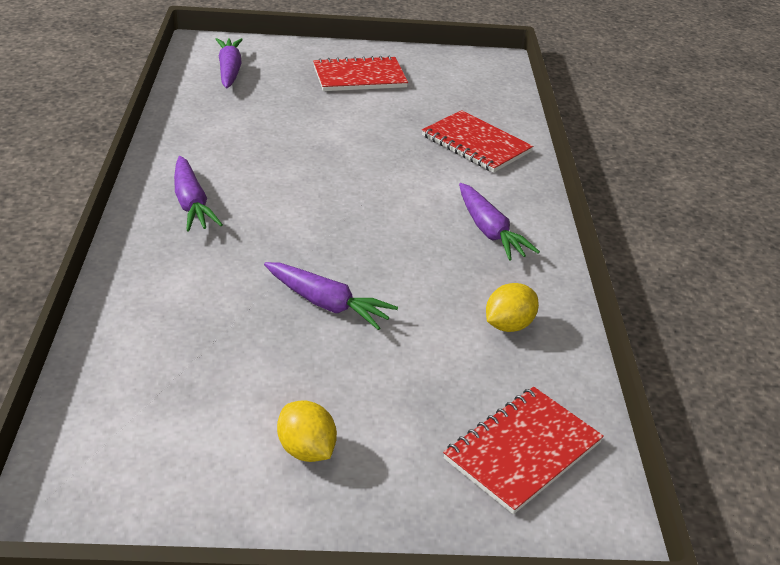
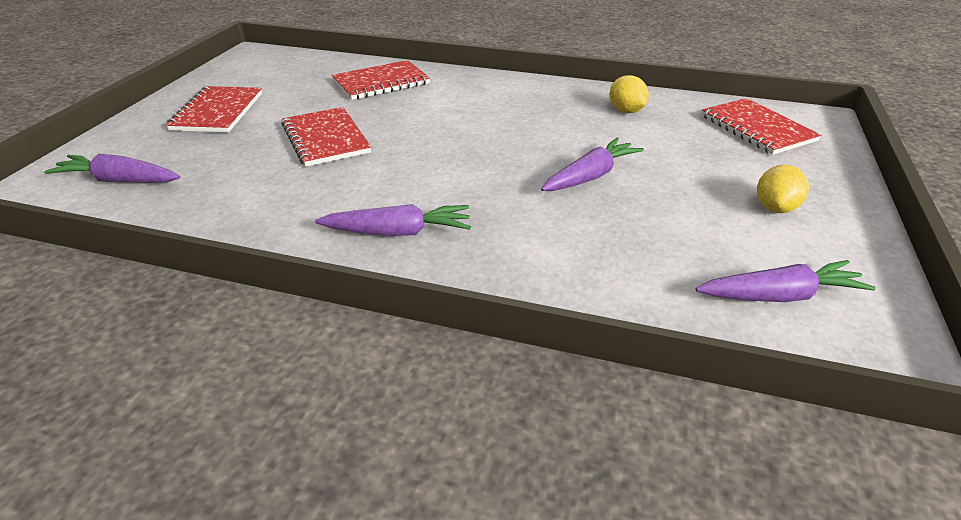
camera: 70 degrees left, 0 degrees up
(306, 450) = (775, 208): yellow lemon -> yellow lemon turned 45 degrees counterclockwise
(335, 138) = (325, 139): none -> red notebook
(489, 231) = (508, 98): purple carrot -> purple carrot (780, 296)

